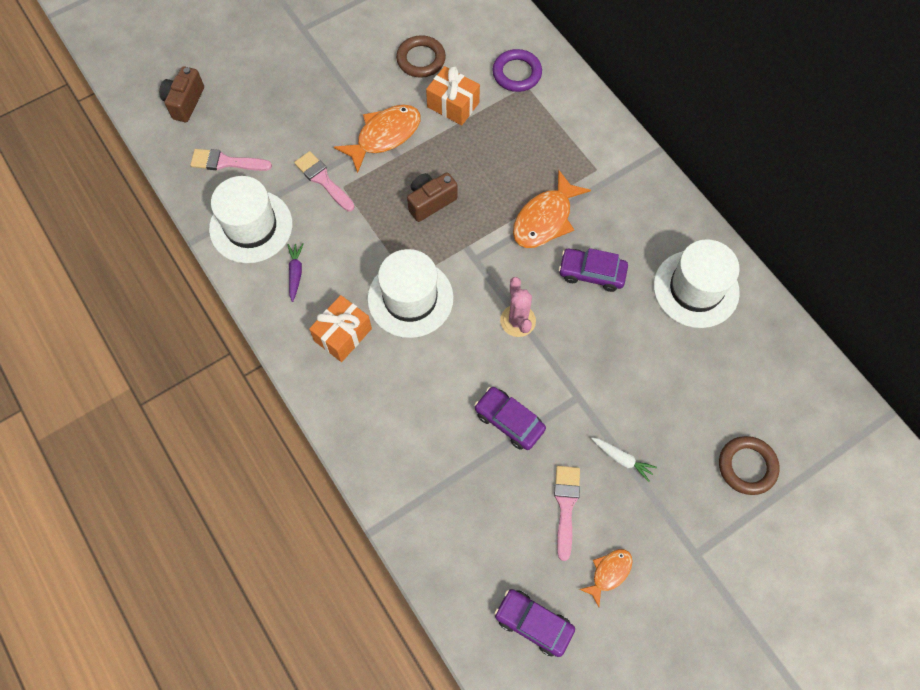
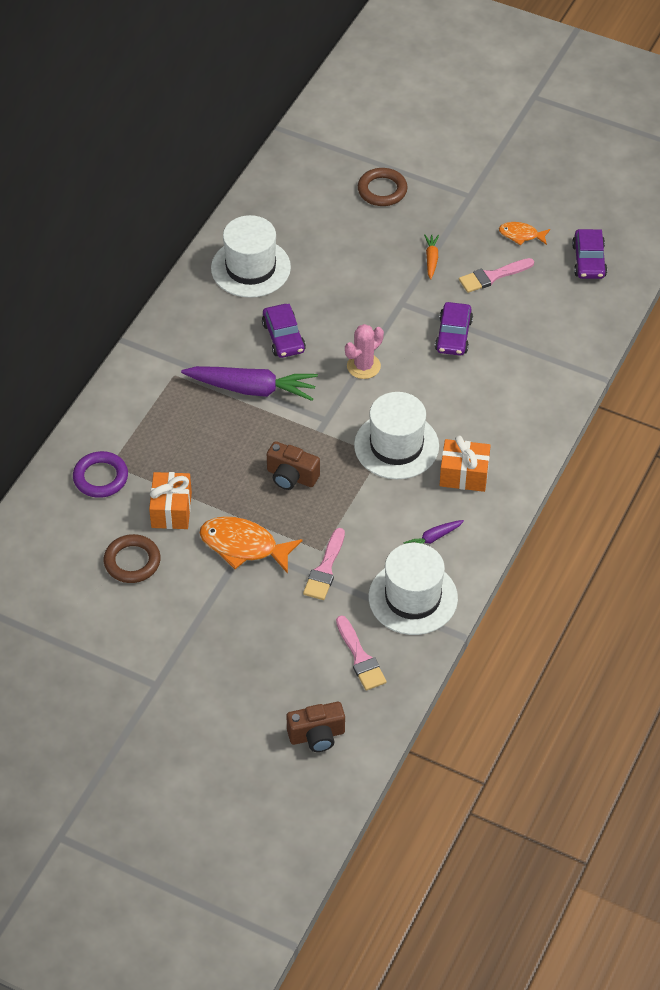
camera: 120 degrees left, 15 degrees down
(545, 219) = (252, 389): orange fish -> purple carrot
(622, 459) = (431, 259): white carrot -> orange carrot

